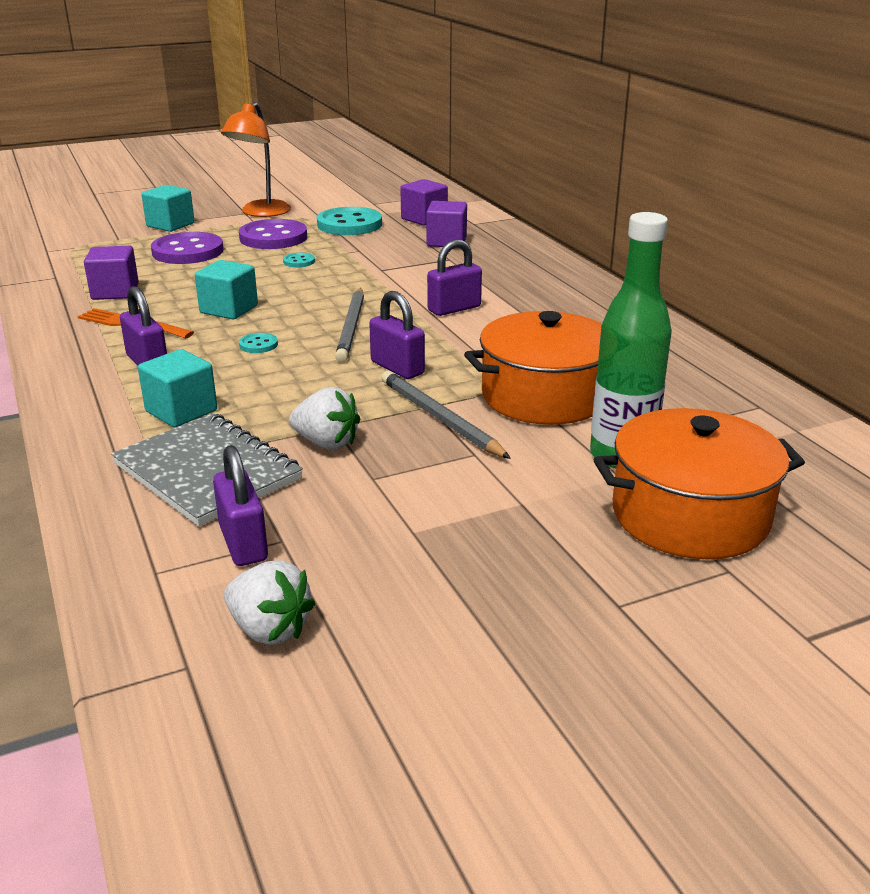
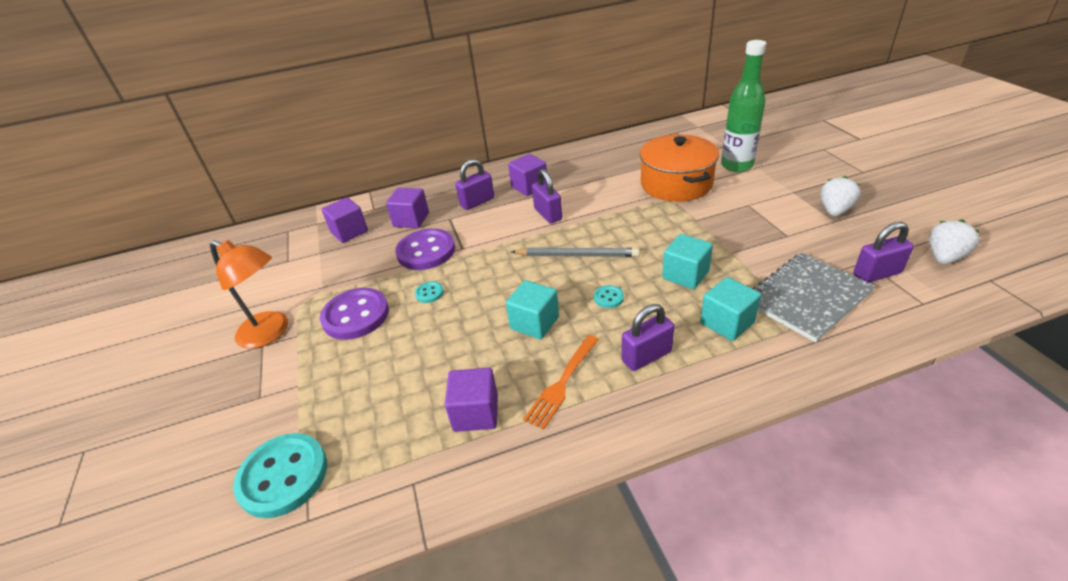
camera: 80 degrees left, 10 degrees up
(170, 225) = (269, 404): turquoise cube -> turquoise cube (685, 275)
(188, 251) = (371, 374): purple button -> purple button (426, 251)
(326, 443) = (753, 254): white strawberry -> white strawberry (835, 211)
(349, 224) = (342, 271): turquoise button -> turquoise button (283, 476)
(397, 368) = (644, 233): purple padlock -> purple padlock (477, 202)
(439, 418) = (711, 216): grey pencil -> none
(530, 295) = (529, 186): none -> purple cube
(690, 515) = (785, 153): orange pot -> none

